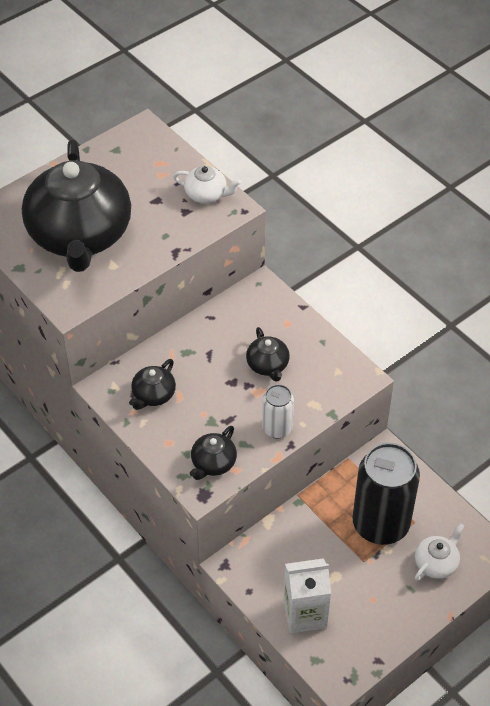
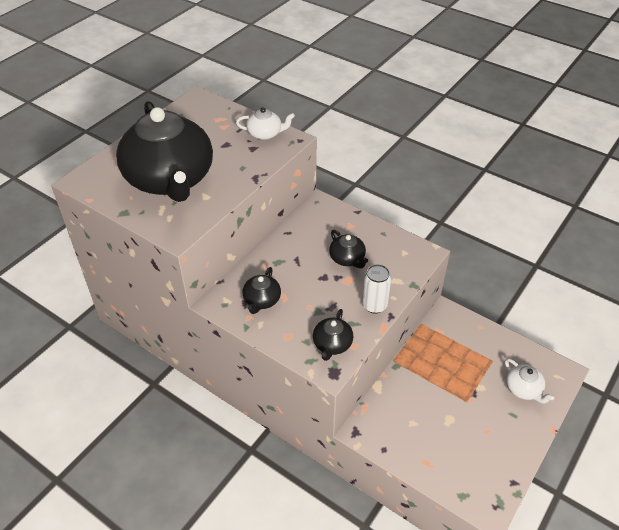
camera: 15 degrees left, 5 degrees down
(305, 613) = (437, 457): white carton -> none
(380, 524) = (467, 369): black can -> none
(436, 563) = (523, 389): white teapot -> white teapot turned 120 degrees clockwise

